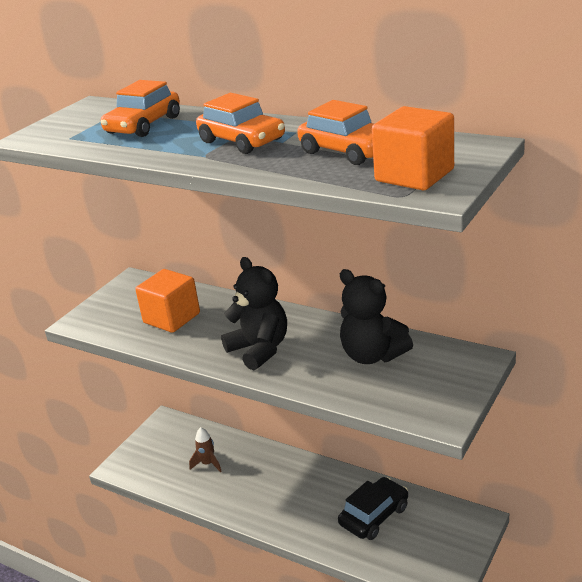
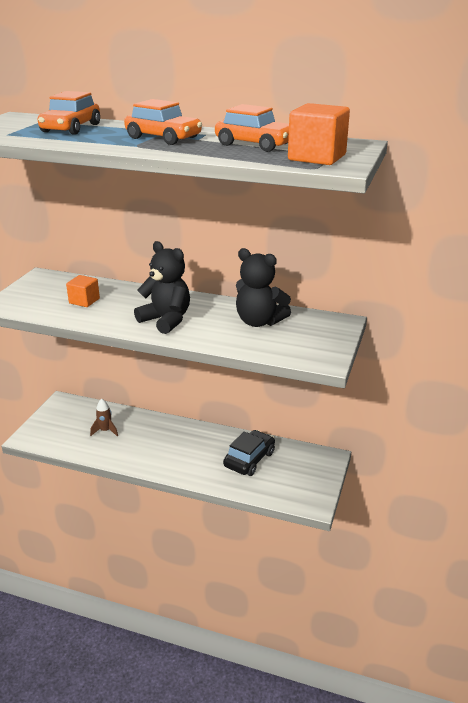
camera: 15 degrees left, 0 degrees up
(172, 318) = (84, 301): orange cube -> orange cube, size x0.64

